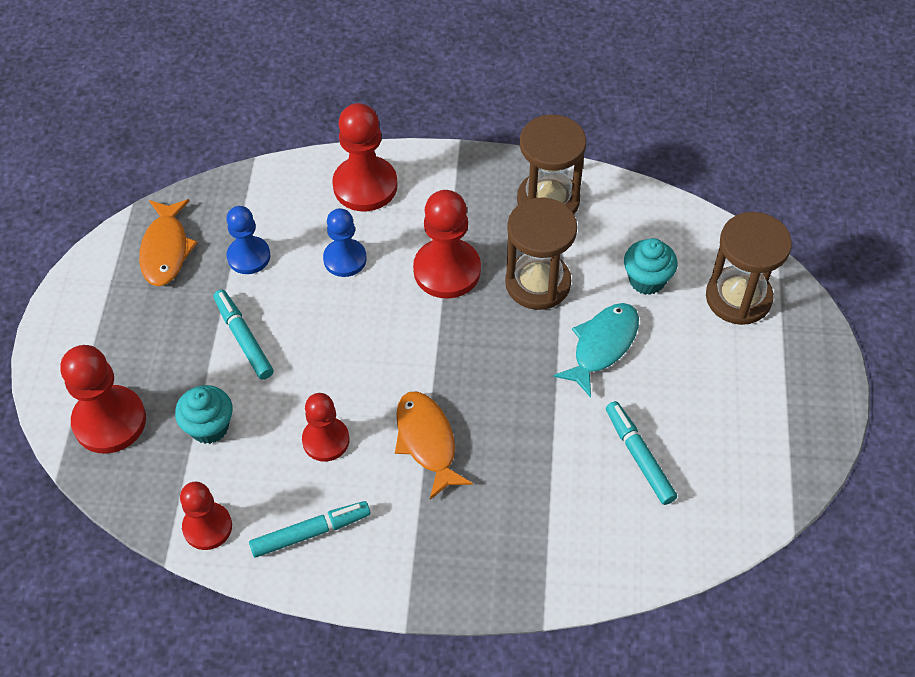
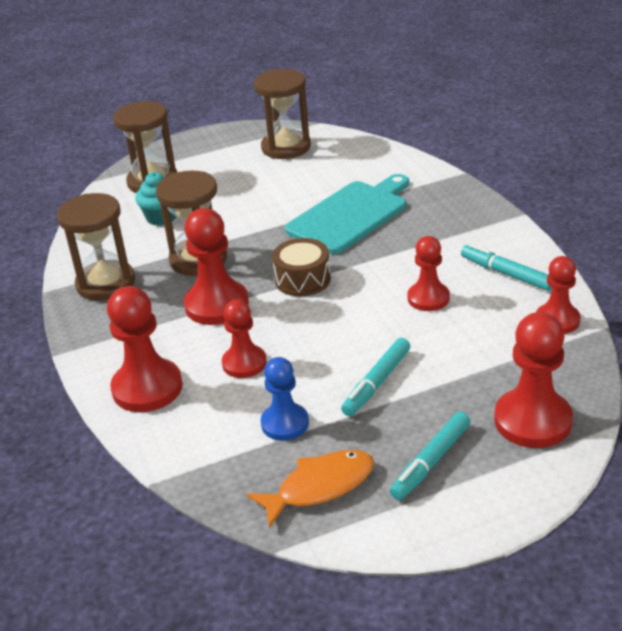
camera: 115 degrees left, 20 degrees down
(209, 427) = (477, 360): turquoise cupcake -> none
(345, 259) = (244, 363): blue pawn -> red pawn
(427, 441) = (383, 255): orange fish -> none
(437, 353) = (302, 279): none -> brown drum
(529, 451) = (350, 215): none -> turquoise cutting board
(602, 346) = (236, 216): turquoise fish -> none
(639, 456) = (315, 178): turquoise marker -> turquoise marker (431, 462)
(742, 461) = (286, 147): none -> brown hourglass

